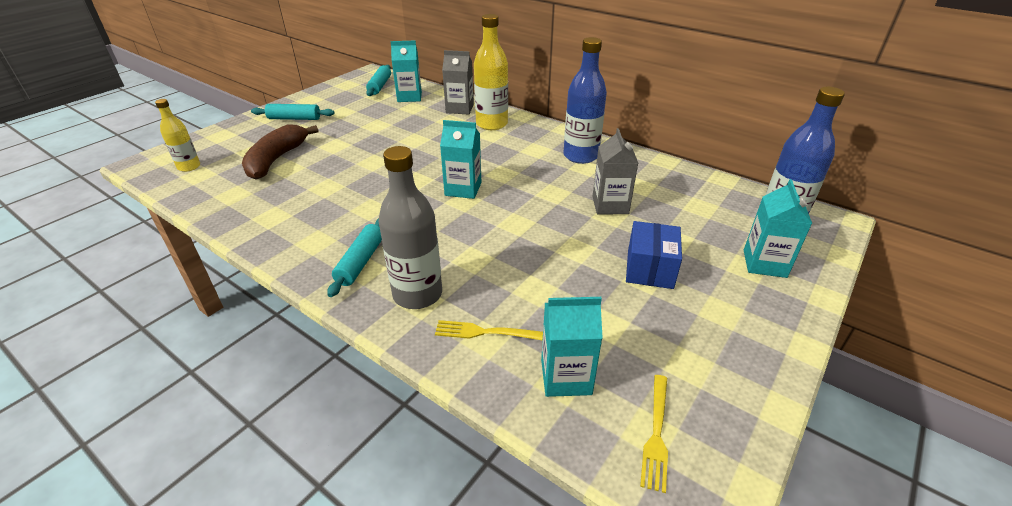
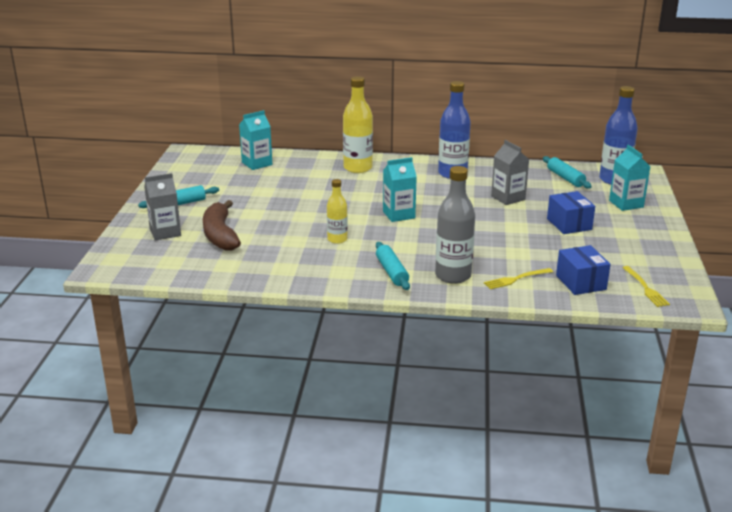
camera: 30 degrees left, 10 degrees down
(189, 167) = (151, 259): yellow bottle -> yellow bottle (337, 239)
(380, 86) = (214, 161): turquoise rolling pin -> turquoise rolling pin (565, 178)
(459, 108) = (315, 163): grey carton -> grey carton (165, 232)
(566, 377) = (581, 282): turquoise carton -> blue box

